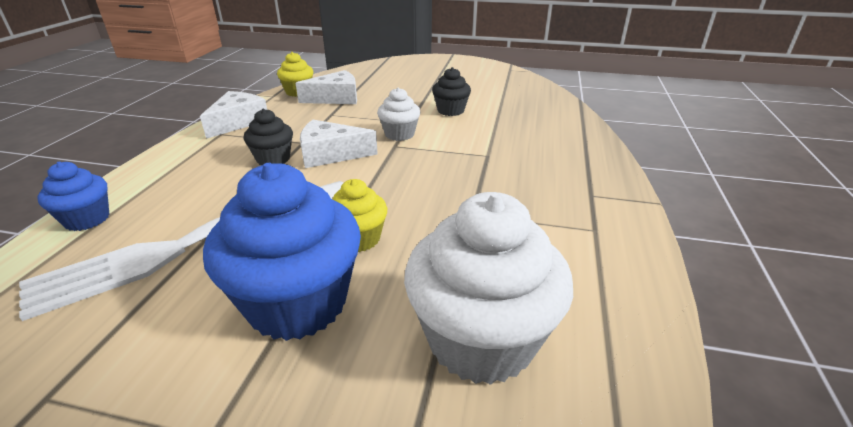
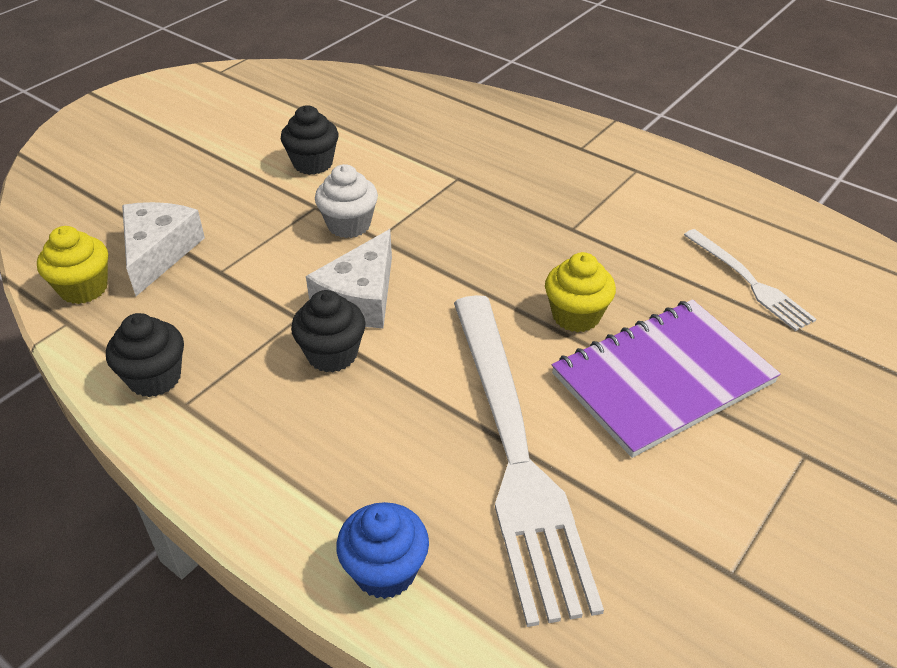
camera: 65 degrees left, 10 degrees up
(238, 122) = (155, 378): white cheese -> black cupcake
(297, 303) = (663, 379): blue cupcake -> purple notebook
(481, 340) = (749, 281): white cupcake -> white fork

